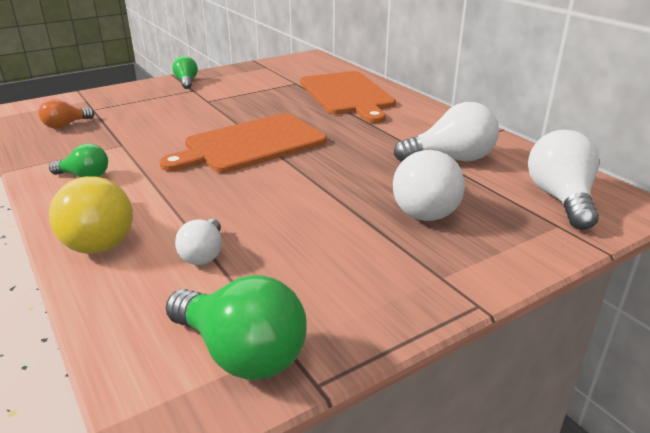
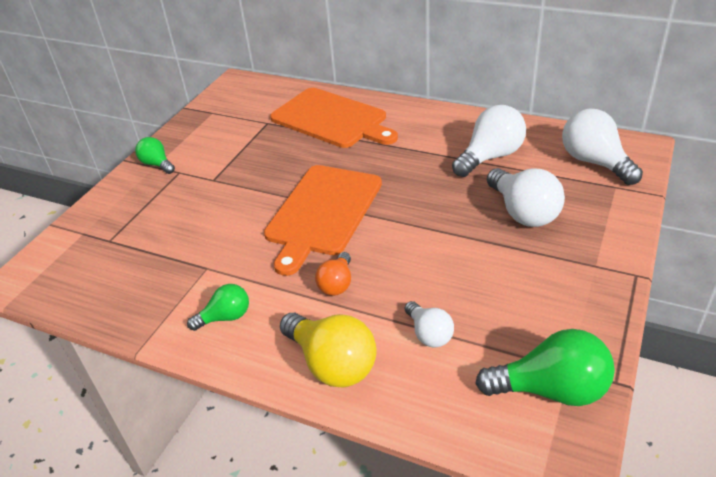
camera: 30 degrees left, 10 degrees up
(65, 125) = (112, 273): orange light bulb -> orange light bulb (336, 284)

